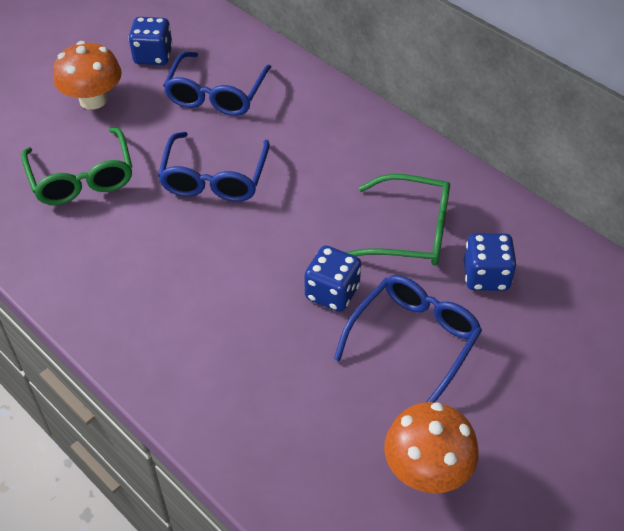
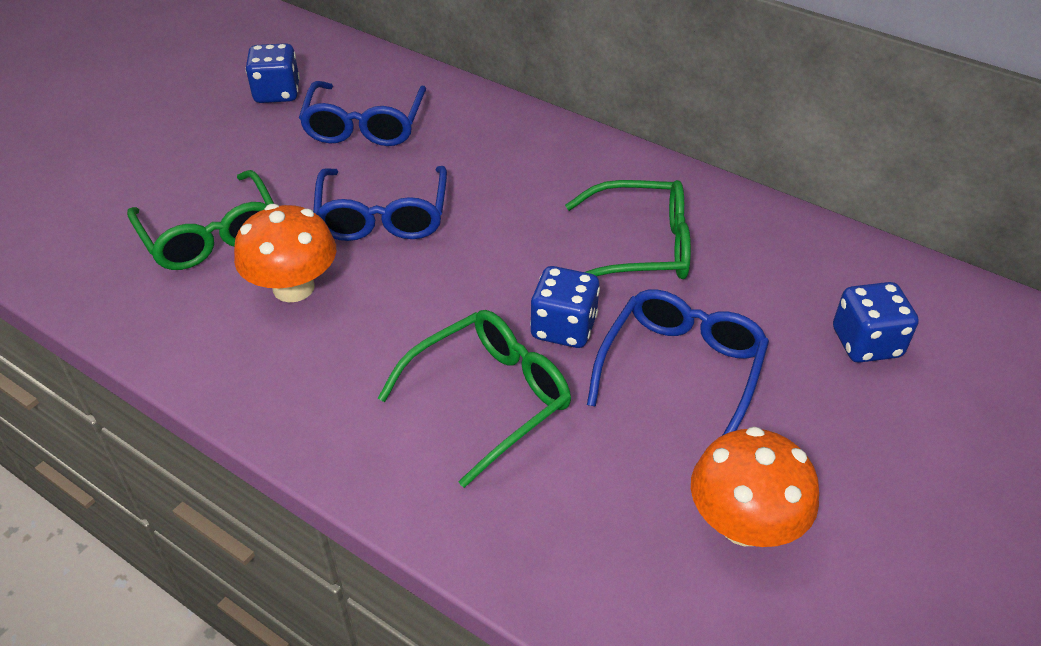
camera: 10 degrees left, 5 degrees down
(93, 100) = (210, 147): orange mushroom -> orange mushroom (293, 287)
(262, 342) = (489, 398): none -> green glasses
(486, 276) = (746, 285): blue dice -> blue dice (866, 343)

